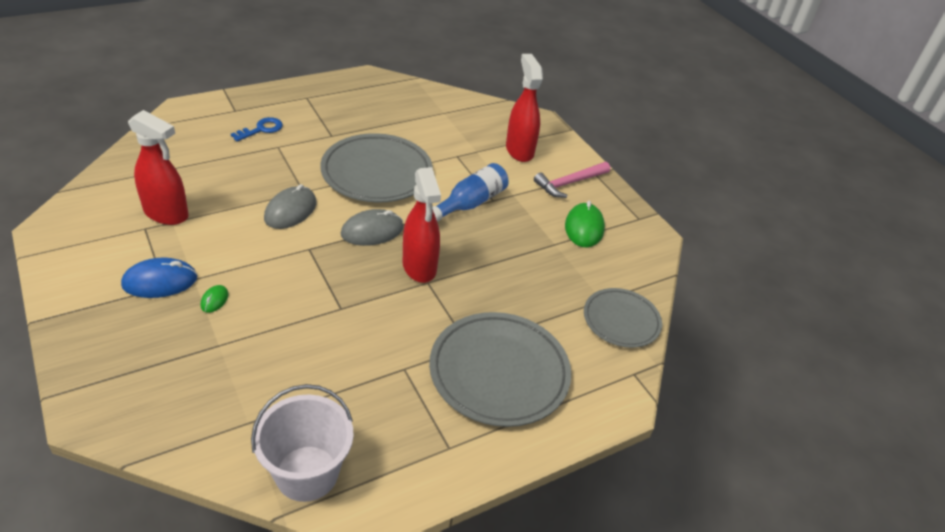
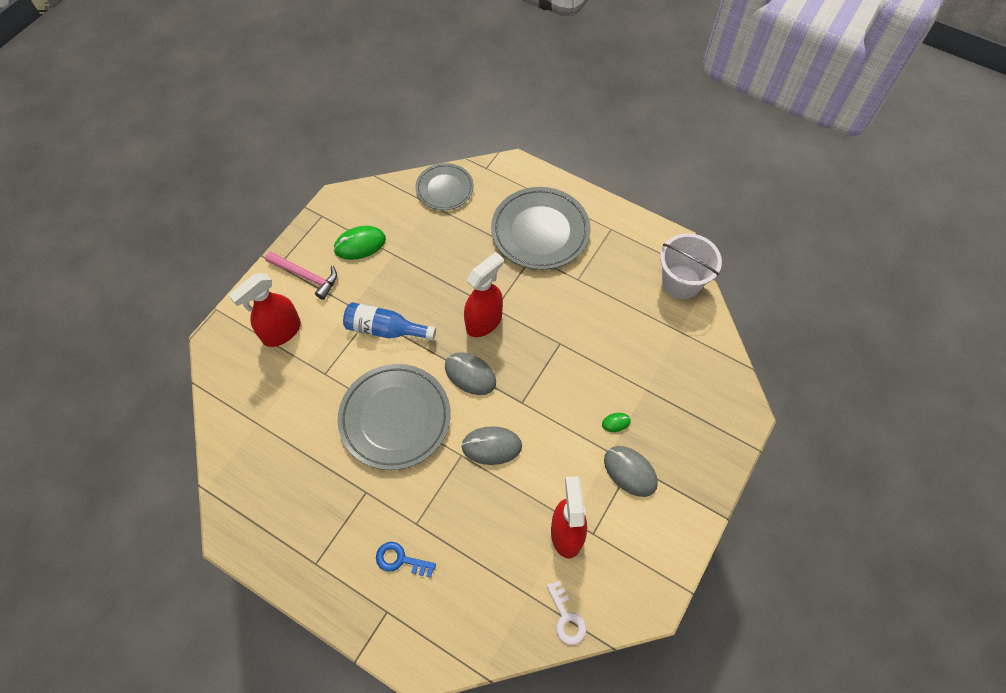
camera: 115 degrees left, 20 degrees up
(110, 181) = (566, 618): none -> white key
(160, 281) = (630, 471): blue mouse -> grey mouse

